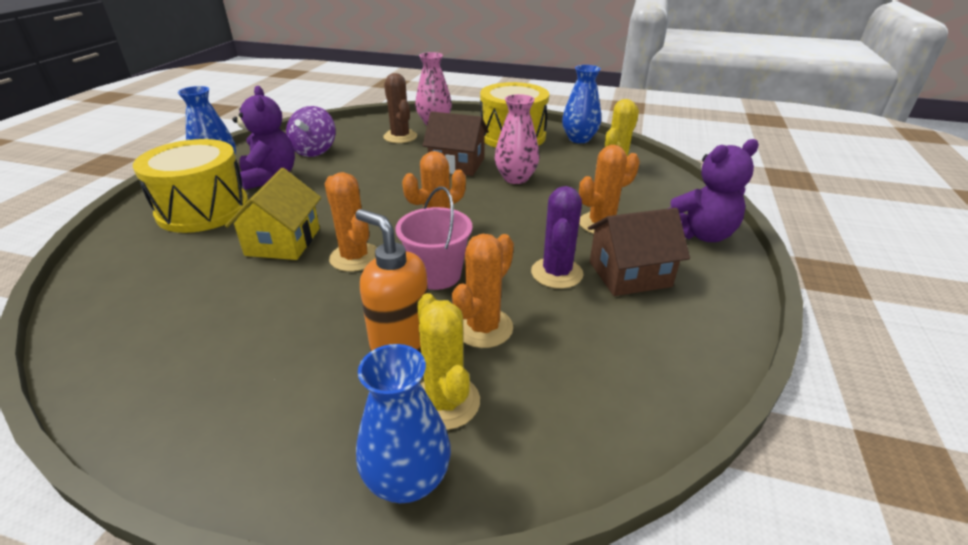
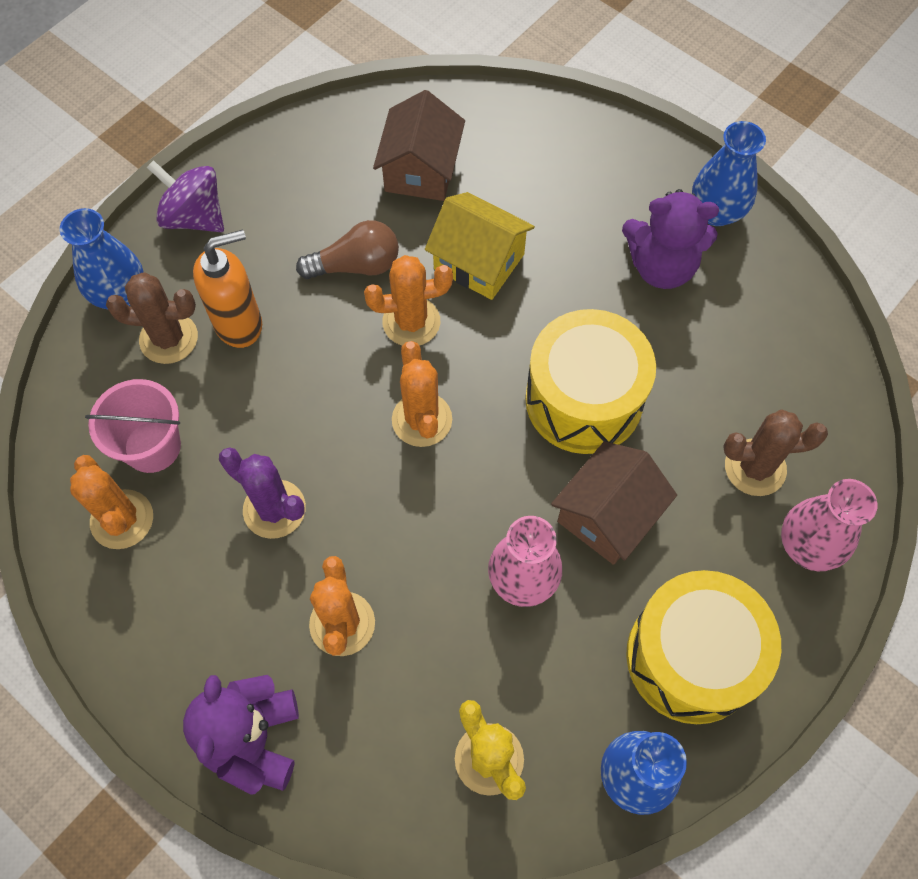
camera: 115 degrees right, 30 degrees up
(203, 209) = (595, 193): yellow drum -> yellow drum (584, 399)
(305, 301) = (356, 265): none -> brown light bulb
(315, 151) = (738, 333): purple spinning top -> purple spinning top (194, 217)
(437, 274) = (337, 389): pink bucket -> pink bucket (152, 446)
(445, 402) = (169, 338): yellow cactus -> brown cactus
(483, 328) = (233, 399): orange cactus -> orange cactus (122, 519)
(629, 274) = (229, 586): brown house -> brown house (421, 170)

